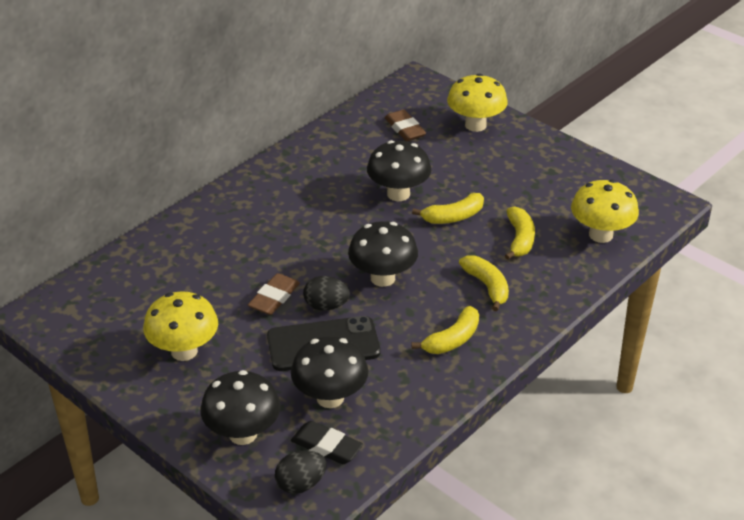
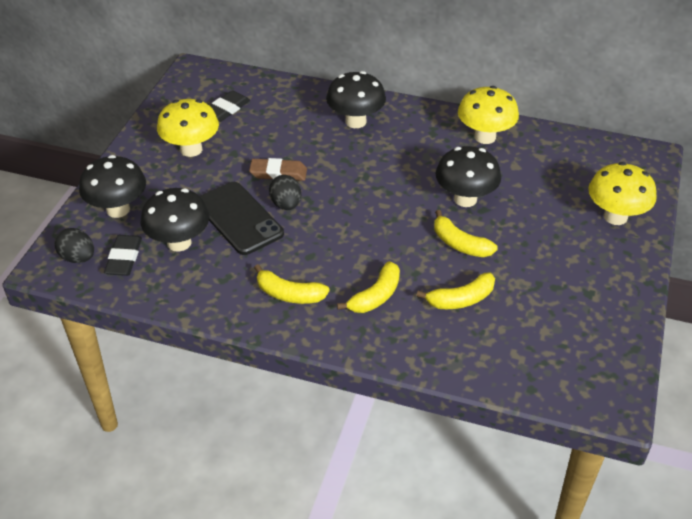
camera: 65 degrees right, 5 degrees up
(135, 306) = (226, 109): none -> black eraser
(383, 278) = (343, 226): black mushroom -> black mushroom (355, 121)
(405, 129) = (565, 173): brown eraser -> none
(600, 235) = (514, 359): yellow mushroom -> yellow mushroom (485, 137)

